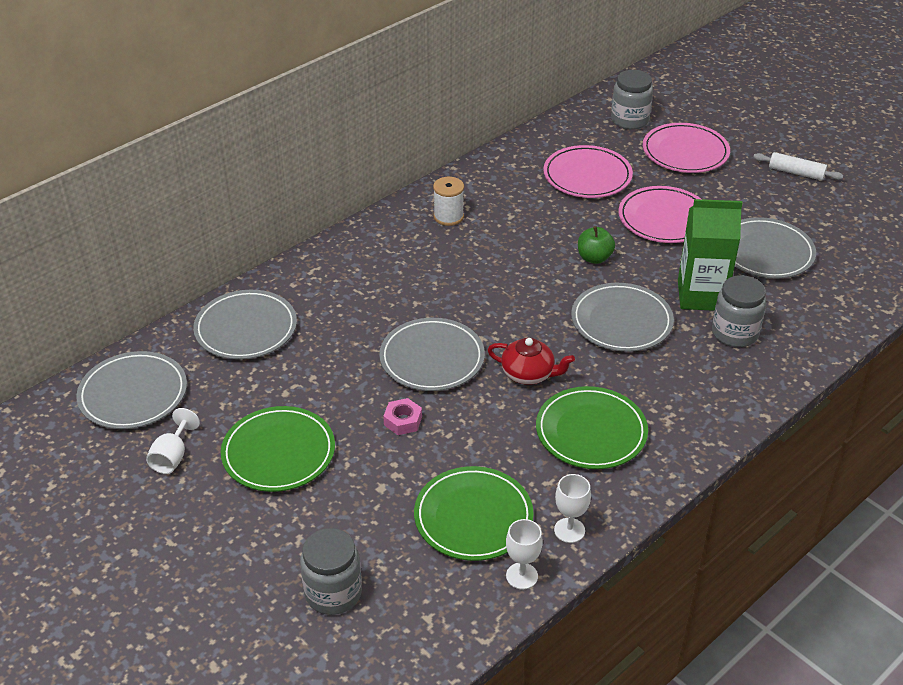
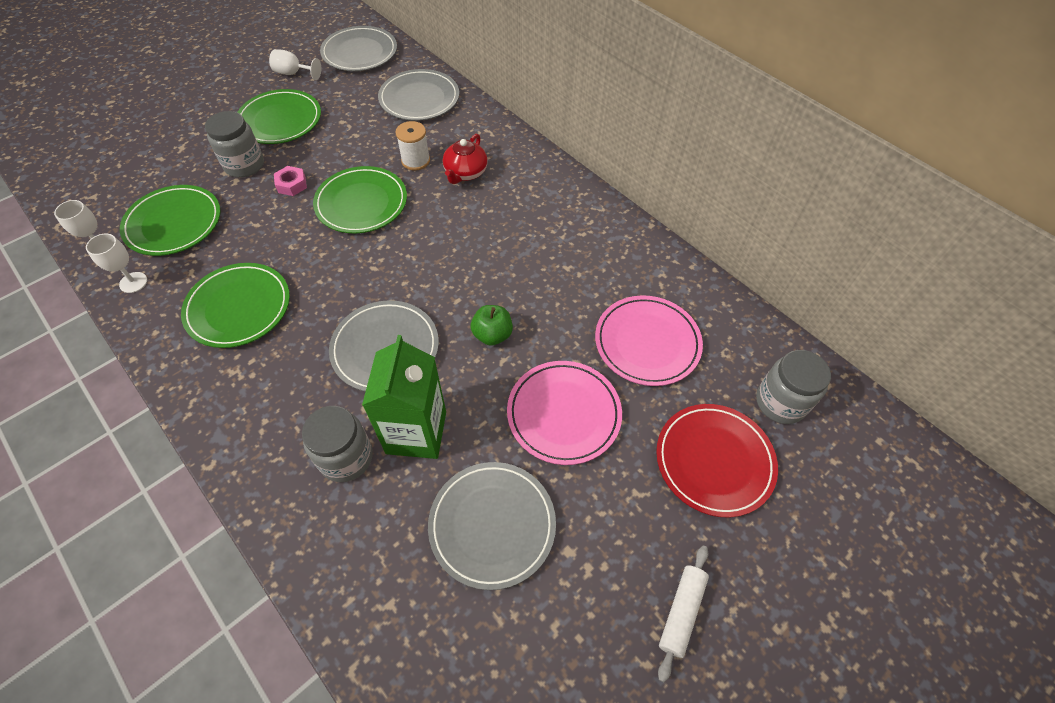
camera: 90 degrees right, 15 degrees up
(333, 593) = (139, 150): grey jar -> grey jar (244, 165)
(432, 358) = (361, 203): grey plate -> green plate
(448, 217) = (565, 219): white spool -> white spool (415, 161)
(528, 374) = (326, 267): red teapot -> red teapot (465, 173)
(685, 152) = (714, 461): pink plate -> red plate

